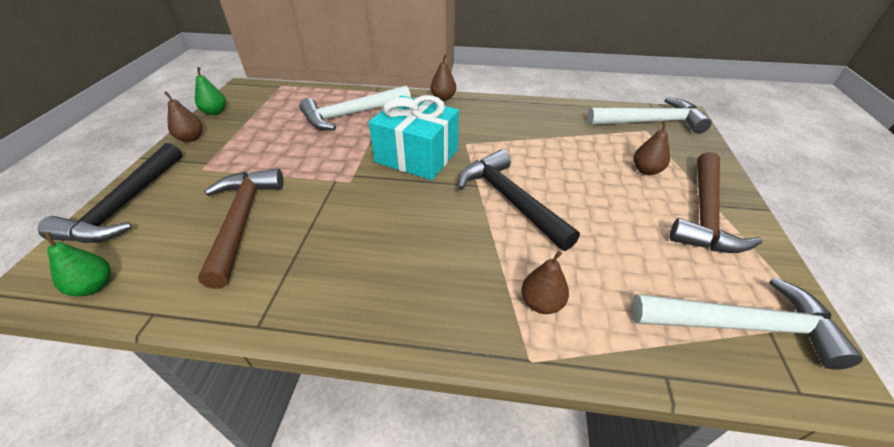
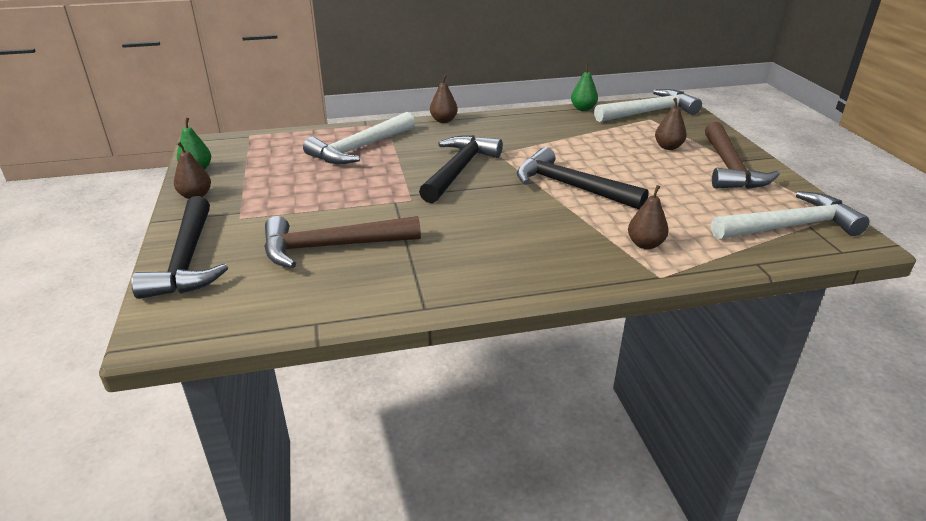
camera: 20 degrees left, 10 degrees down
(94, 286) = (232, 320): green pear -> green pear (583, 109)
(242, 221) = (332, 247): brown hammer -> brown hammer turned 75 degrees counterclockwise
(417, 156) = (459, 170): turquoise gift -> black hammer

